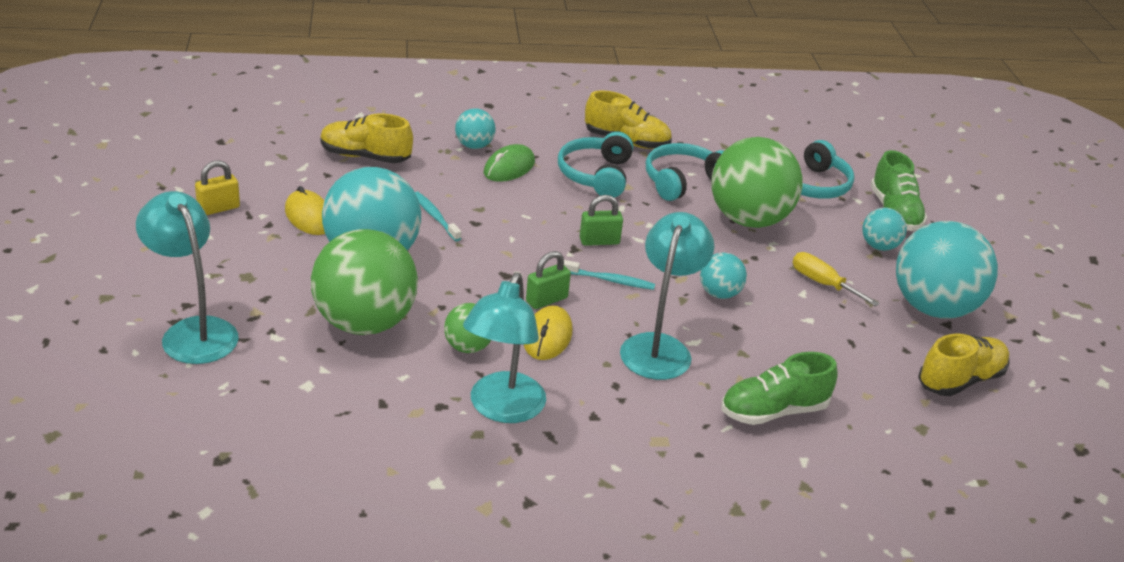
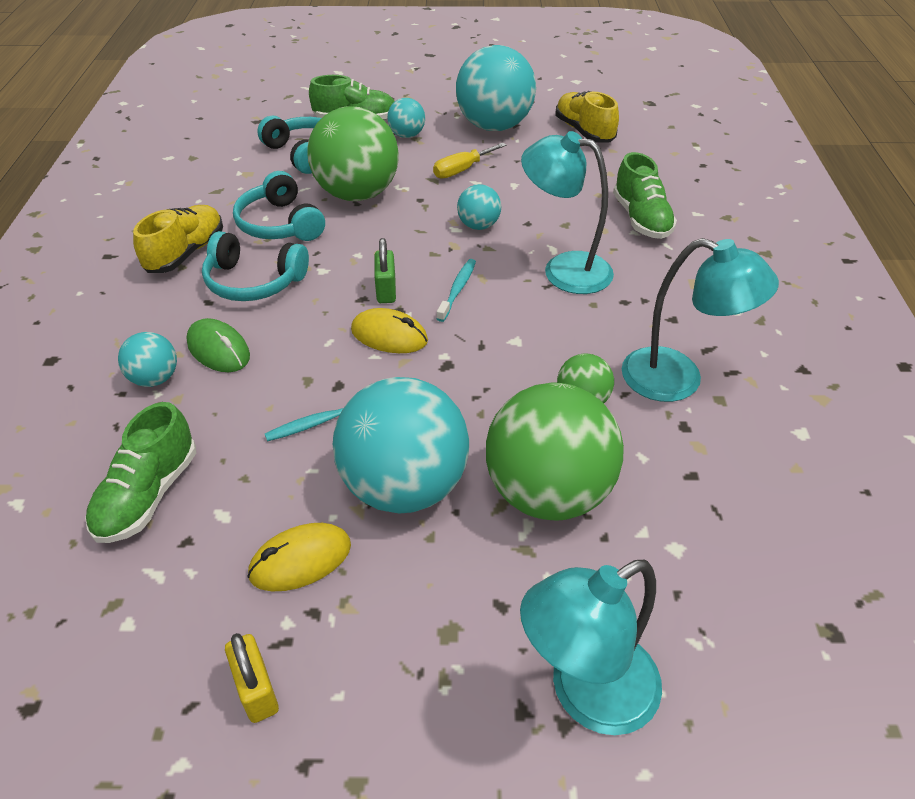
camera: 80 degrees left, 10 degrees up
(365, 157) = (148, 495): yellow shoe -> green shoe
(546, 300) = (493, 336): green padlock -> none
(547, 337) = (556, 340): yellow mouse -> yellow mouse (389, 336)

